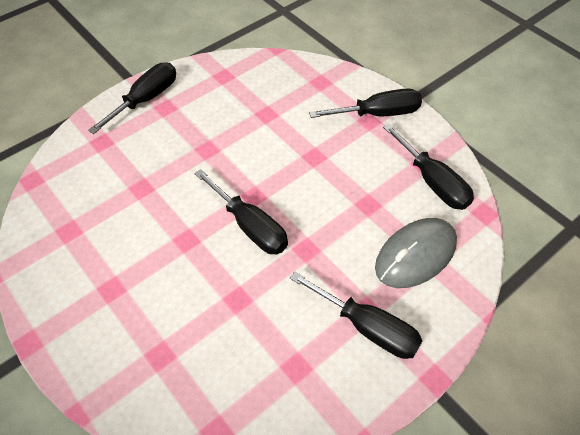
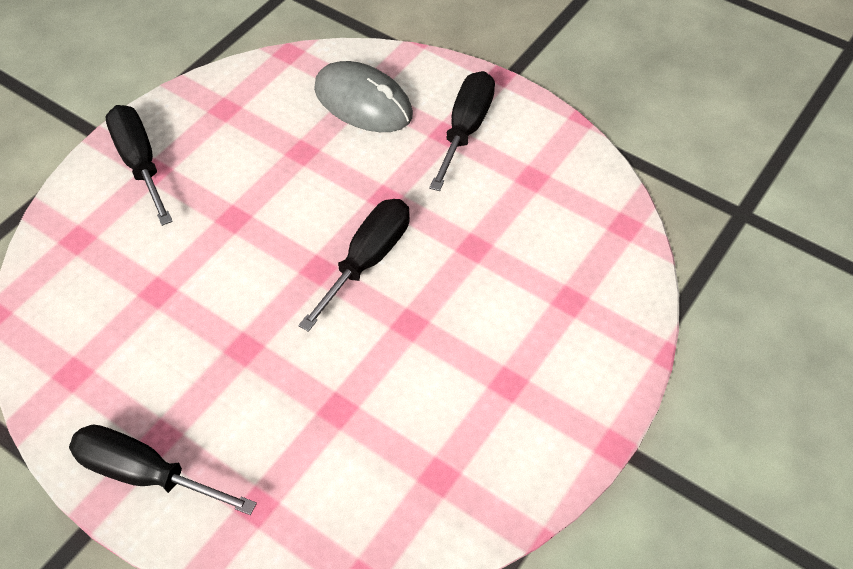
camera: 105 degrees left, 0 degrees up
(432, 182) = (252, 98): black screwdriver -> none

